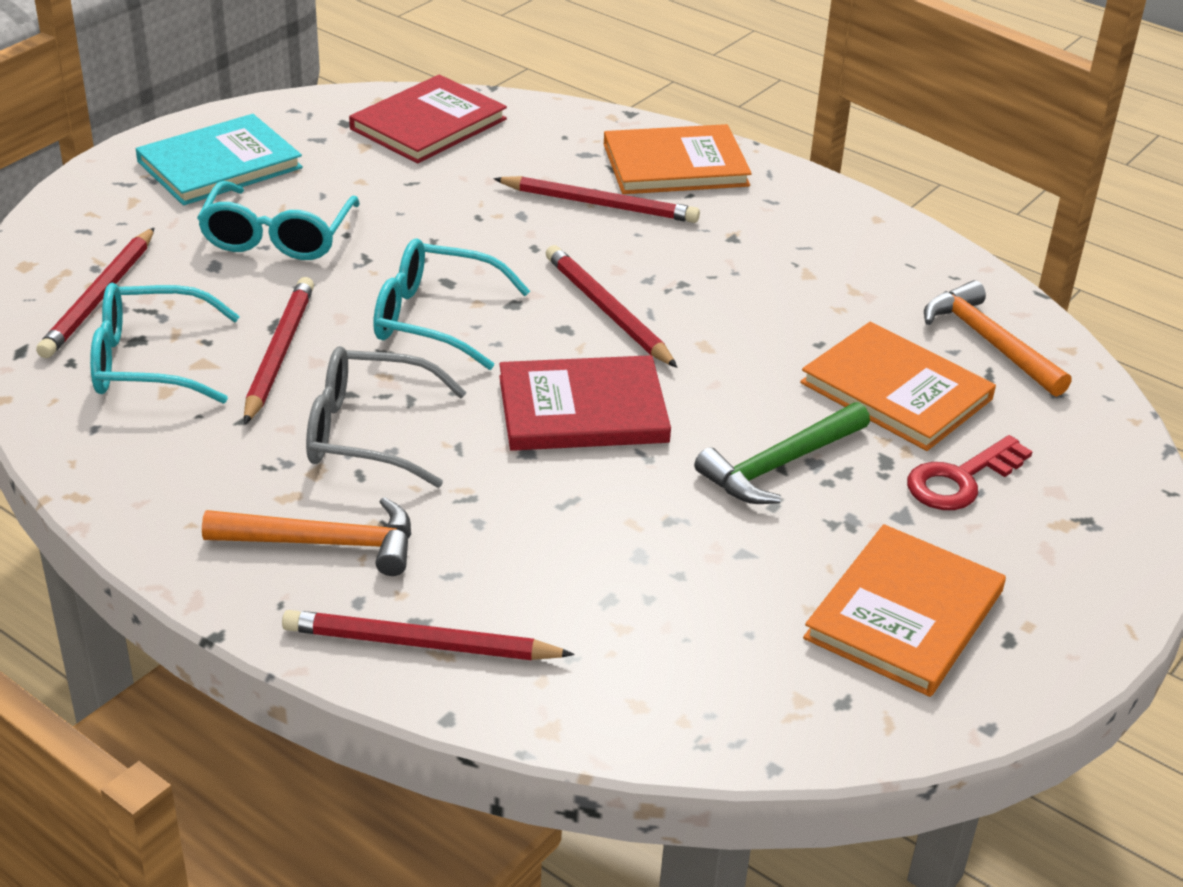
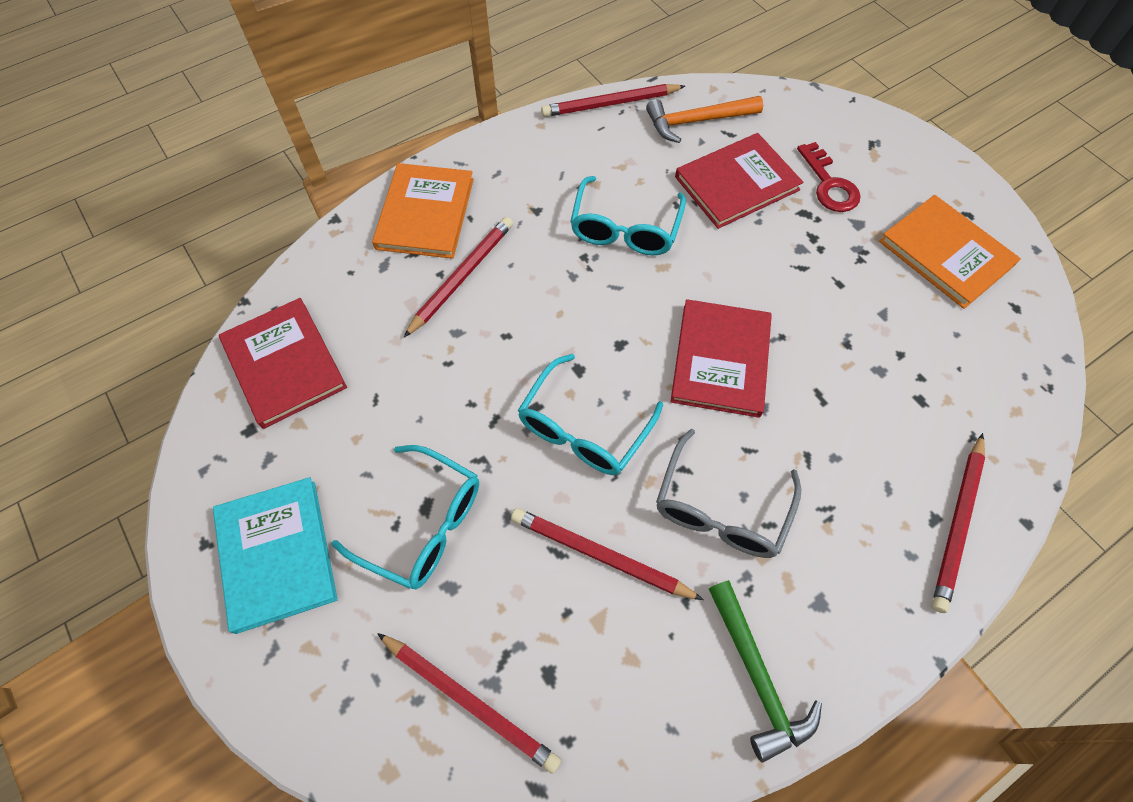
camera: 70 degrees left, 25 degrees up
(148, 362) = (586, 668): turquoise glasses -> turquoise glasses (625, 229)
(324, 544) = (847, 566): orange hammer -> none
(607, 311) = (606, 312): red pencil -> red pencil (610, 104)
(779, 465) = (800, 267): green hammer -> green hammer (756, 677)
(896, 391) = (736, 183): orange book -> red book

